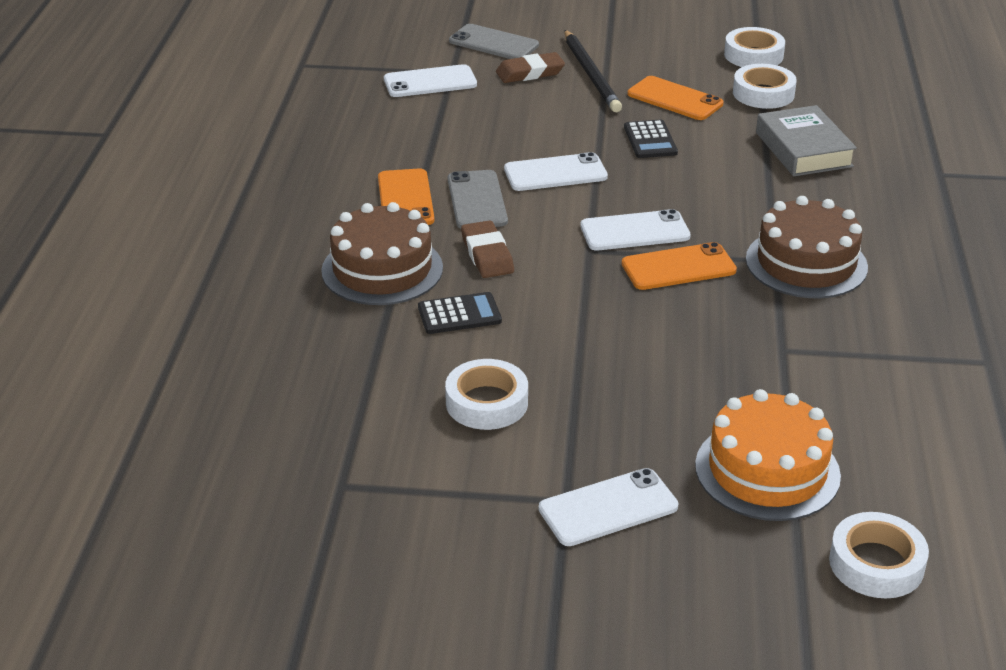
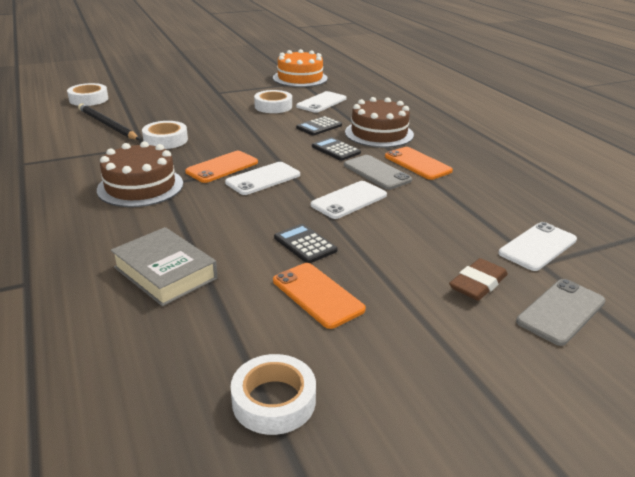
camera: 150 degrees right, 5 degrees down
(487, 254) = (336, 150): brown eraser -> black calculator
(493, 43) = (561, 311): grey phone -> grey phone turned 45 degrees counterclockwise
(591, 74) = (423, 301): black pencil -> black pencil (107, 125)
(608, 508) = (200, 93): white phone -> white phone (321, 102)
(674, 99) = (317, 295): orange phone -> orange phone turned 45 degrees clockwise
(763, 93) = (231, 333): white tape -> white tape (165, 140)
(767, 470) = (139, 111): orange cake -> orange cake (300, 78)

